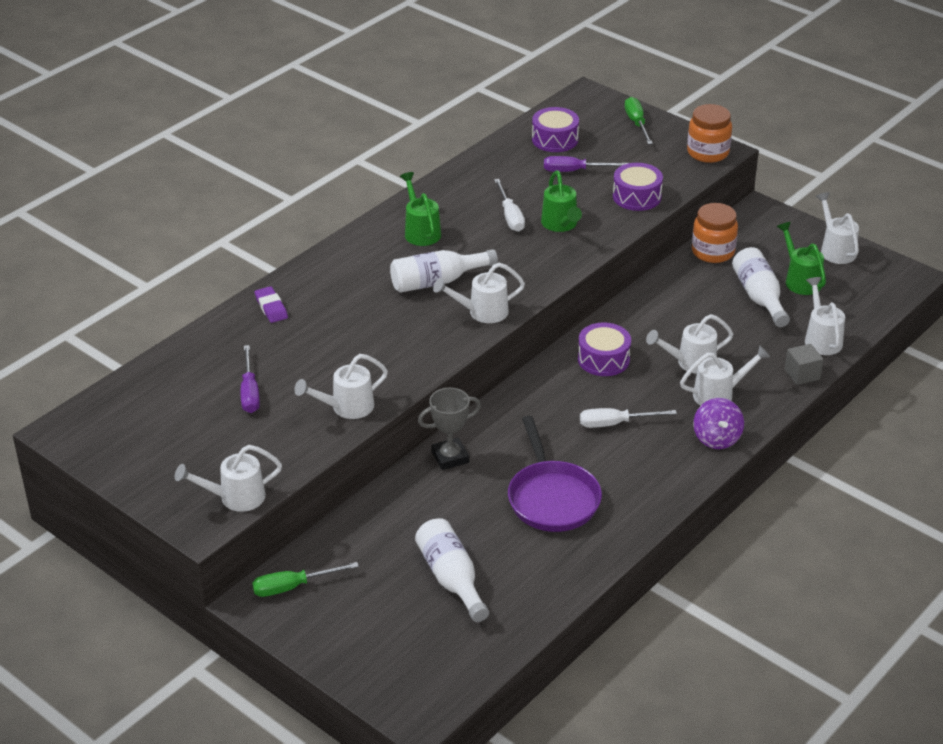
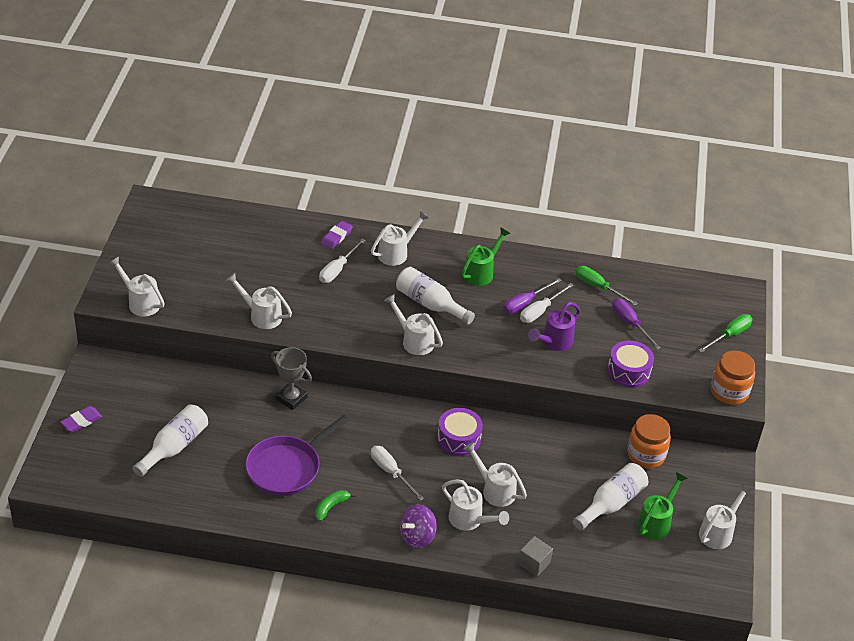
camera: 55 degrees right, 5 degrees up
(250, 392) = (244, 265): purple screwdriver -> purple screwdriver (525, 303)
(293, 587) = (119, 374): green screwdriver -> green screwdriver (598, 287)
(324, 325) = (337, 269): none -> white screwdriver
(345, 647) = (81, 421): none -> purple eraser
(555, 139) = (662, 297): purple drum -> none
(560, 225) = (554, 342): green watering can -> purple watering can
(633, 486) = (330, 507): none -> green banana
(821, 339) = (589, 561): white watering can -> white watering can (396, 253)

